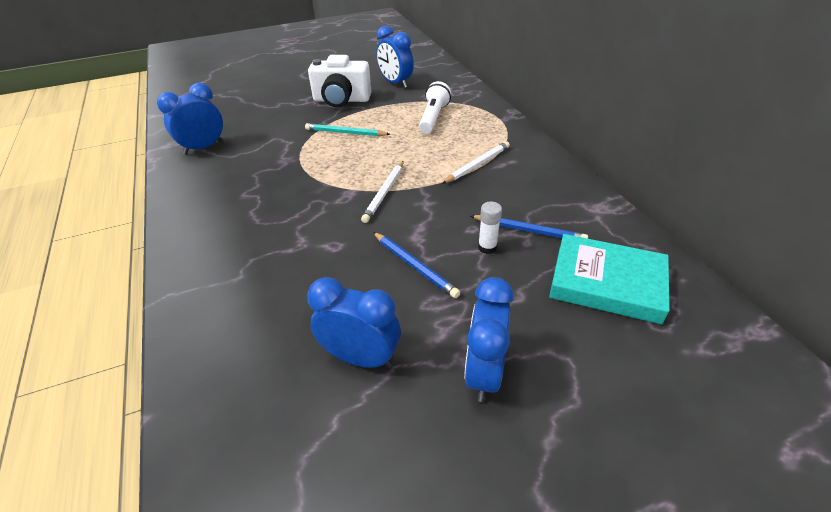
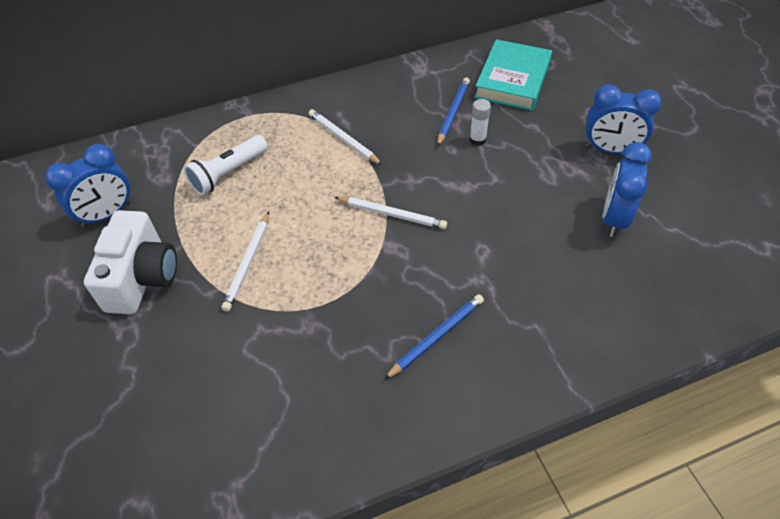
camera: 90 degrees left, 10 degrees up
(203, 148) = (256, 449): blue clock -> none
(345, 133) = (248, 263): turquoise pencil -> white pencil
(414, 266) = (506, 188): blue pencil -> blue pencil (436, 337)
(433, 117) = (228, 173): white flashlight -> white flashlight turned 60 degrees counterclockwise

